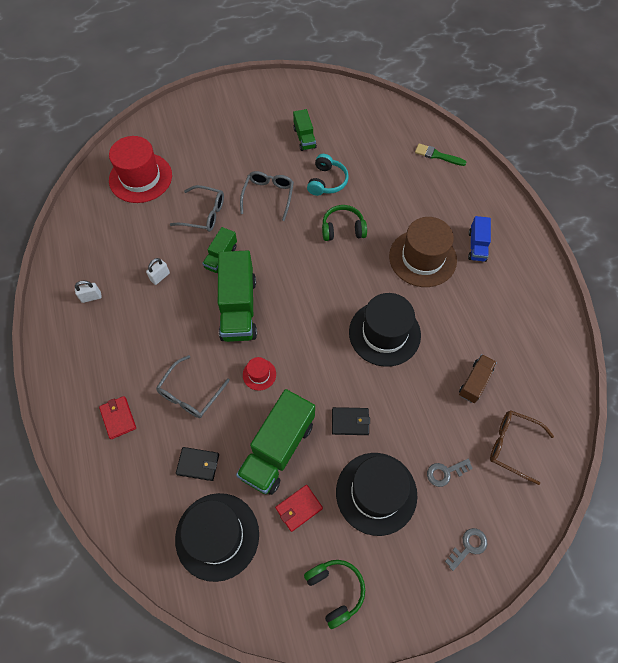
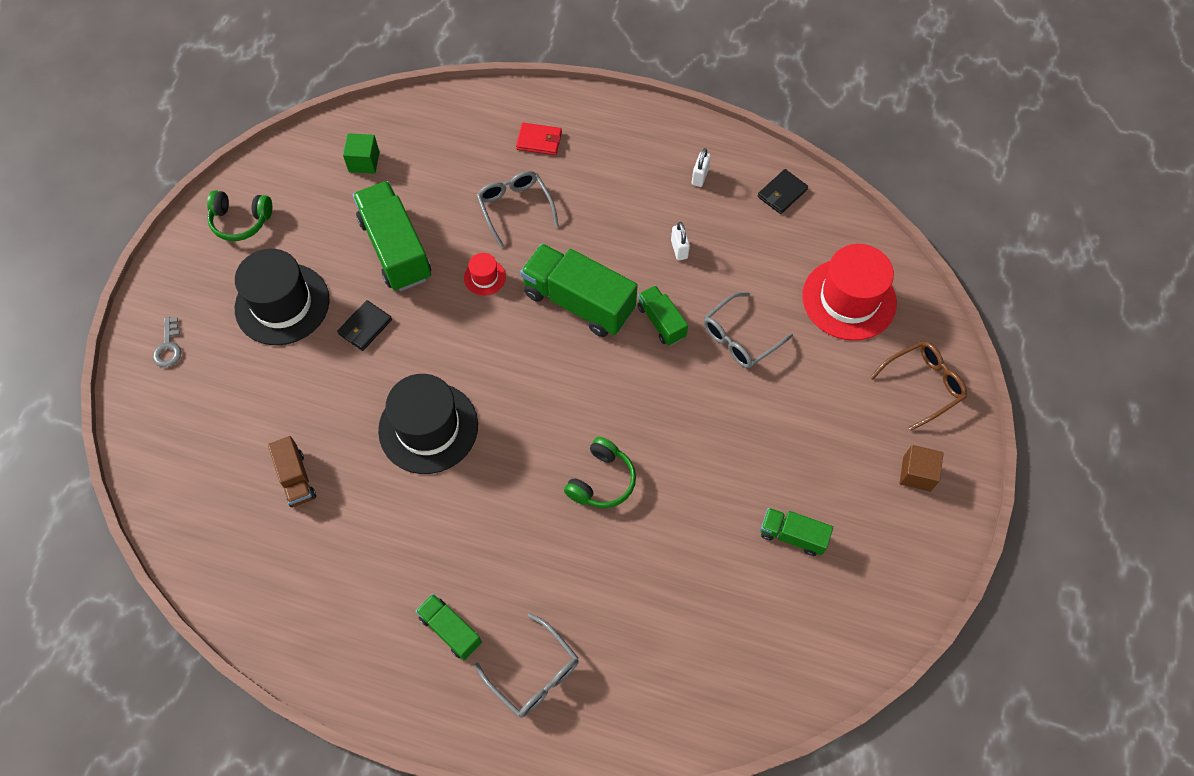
camera: 125 degrees right, 0 degrees up
(198, 464) = (439, 179): black wallet -> black wallet (782, 193)
(217, 536) = (364, 162): black hat -> green cube
(231, 107) = (916, 474): none -> brown cube
(268, 196) = (717, 426): grey glasses -> grey glasses (534, 673)
(299, 508) = (329, 234): red wallet -> none
(327, 181) = (692, 513): turquoise headphones -> none
(422, 258) = (487, 545): brown hat -> none
(437, 155) = (633, 703): green brush -> none
(445, 472) = (242, 377): grey key -> none
(477, 246) = (450, 630): blue truck -> green truck
(512, 446) = (205, 461): brown glasses -> brown glasses (923, 385)

